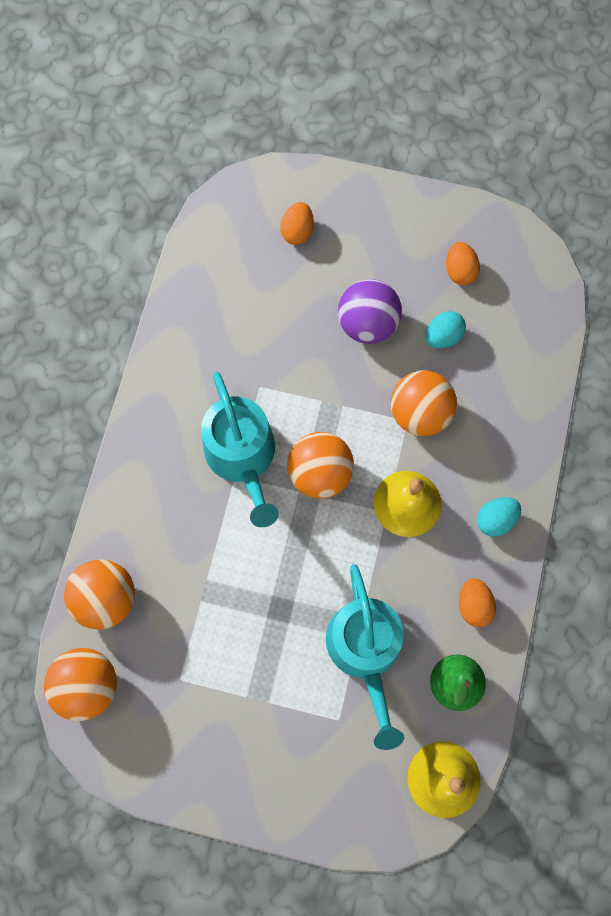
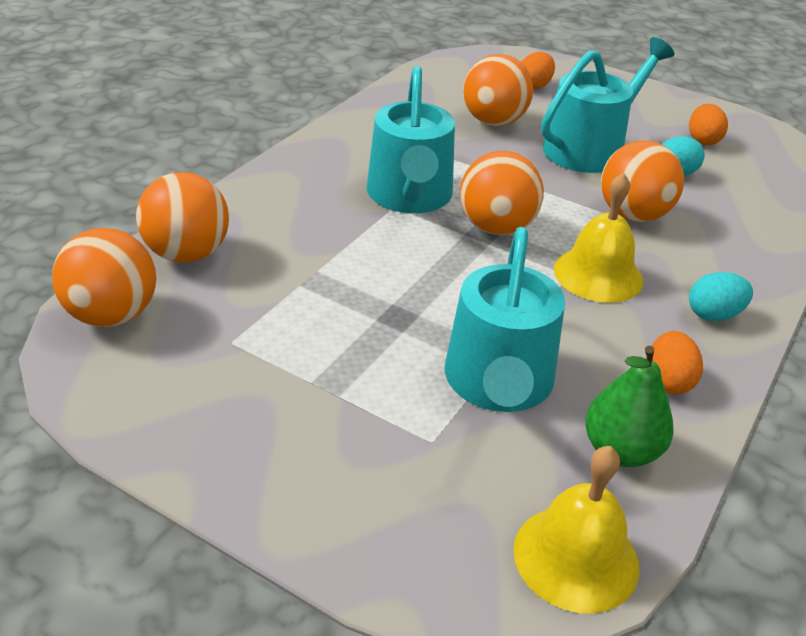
camera: 15 degrees right, 35 degrees down
(277, 312) = (493, 122): none -> orange ball
(367, 324) = (589, 148): purple ball -> turquoise watering can

